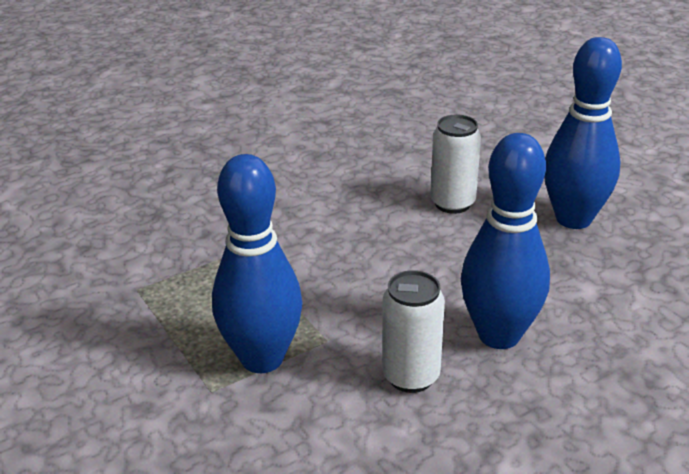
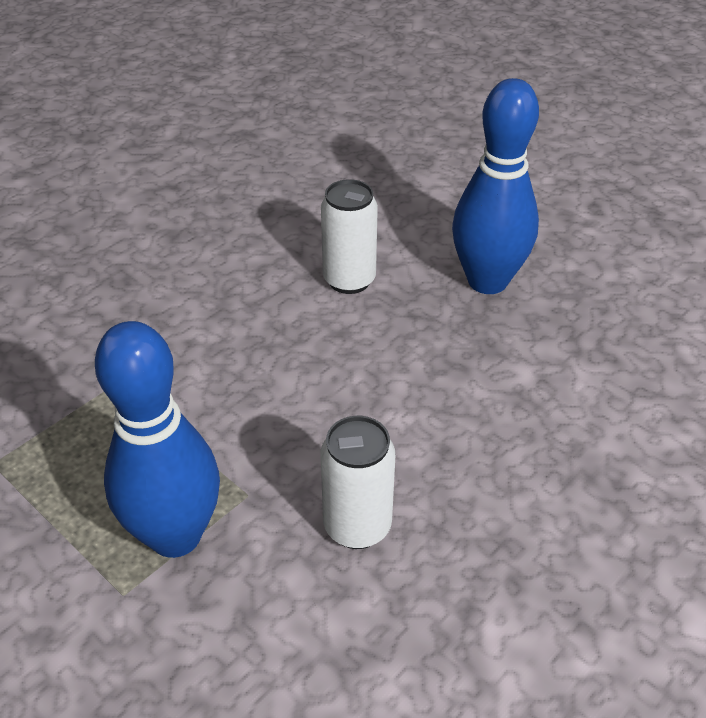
camera: 15 degrees left, 10 degrees up
(499, 335) = (443, 451): blue bowling pin -> none

